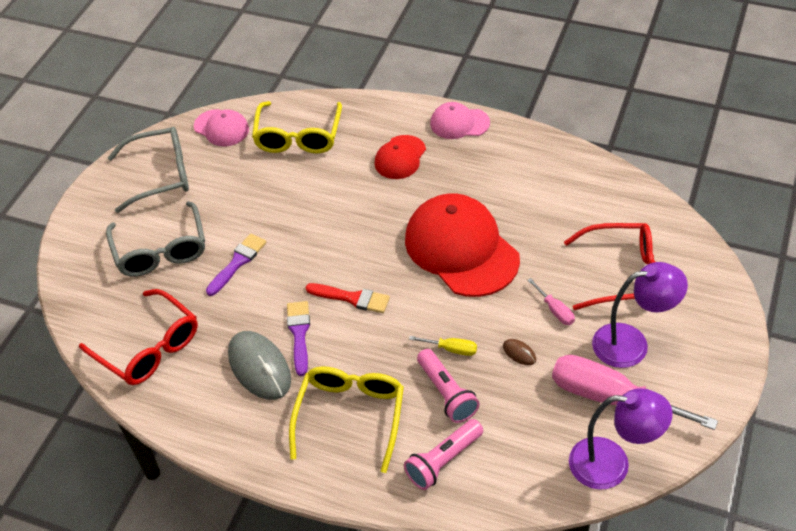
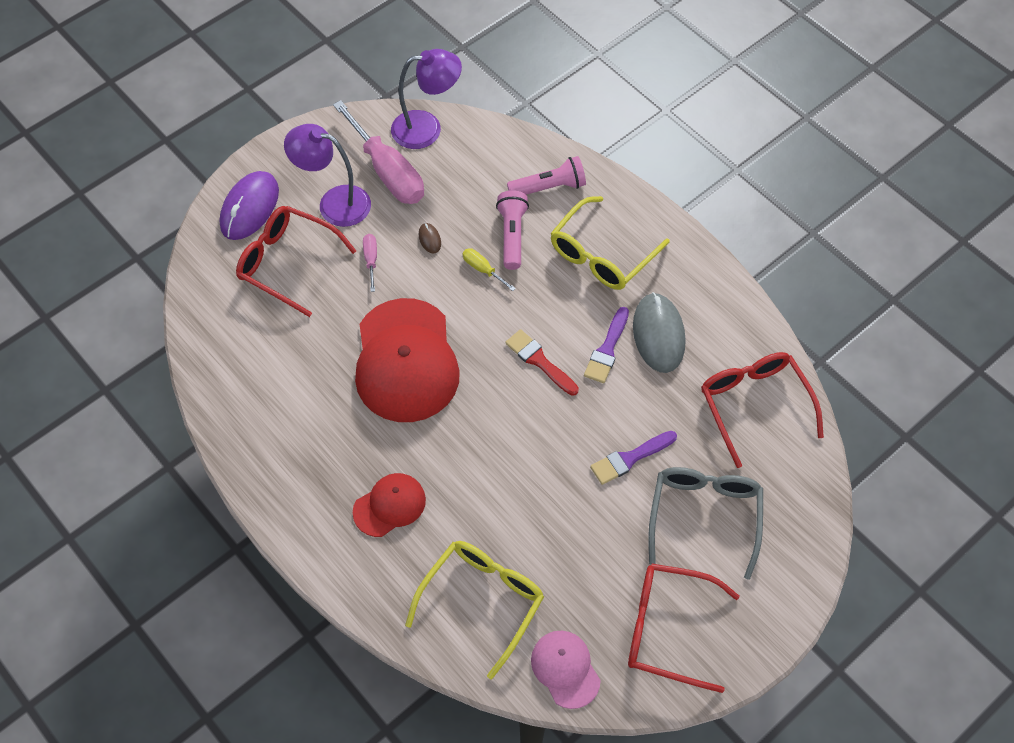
camera: 155 degrees left, 10 degrees up
(160, 175) = (668, 629): grey glasses -> red glasses
(459, 123) = (294, 519): pink cap -> none
(612, 464) = (427, 128): purple lamp -> purple lamp turned 135 degrees clockwise
(699, 303) = (250, 208): none -> purple mouse

